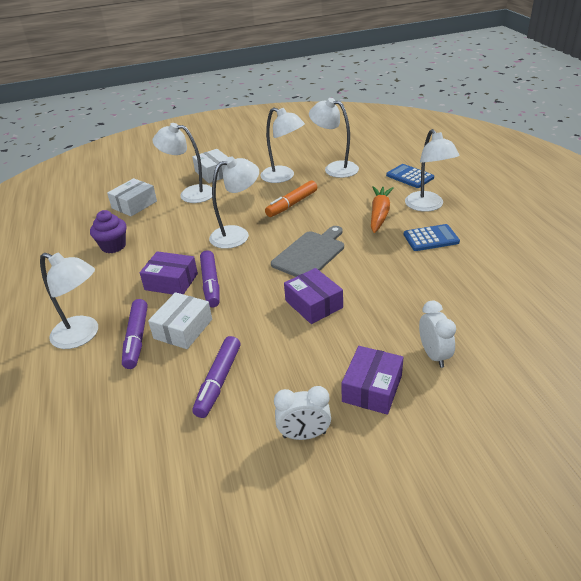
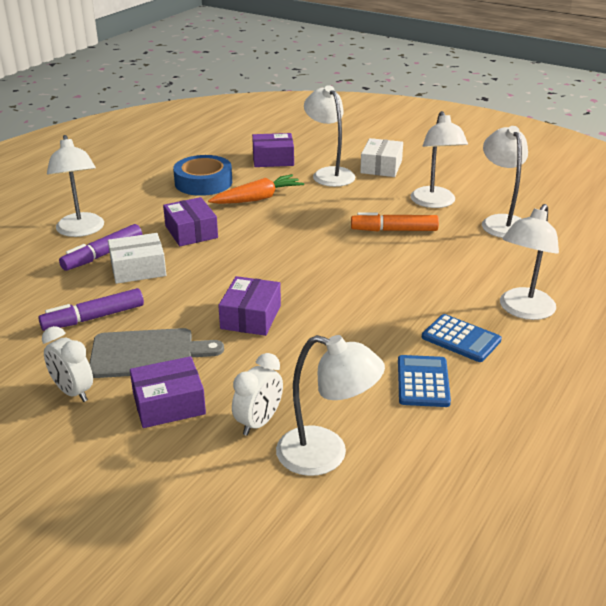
camera: 45 degrees right, 5 degrees down
(113, 246) = (203, 182): purple cupcake -> blue tape
(134, 205) = (273, 159): white box -> purple box
(211, 283) = (212, 251): purple marker -> none
(237, 235) = (301, 227): white lamp -> white lamp (326, 455)
(310, 253) = (326, 279): grey cutting board -> grey cutting board (147, 353)
(379, 214) = (456, 287): orange carrot -> orange carrot (257, 198)
(410, 176) = (566, 273): blue calculator -> blue calculator (423, 382)

